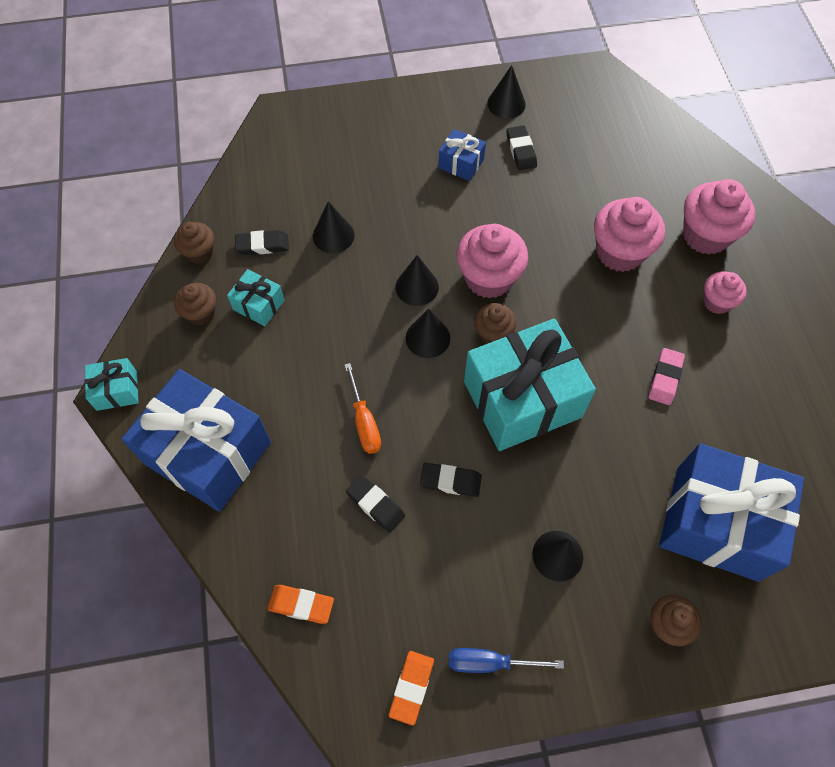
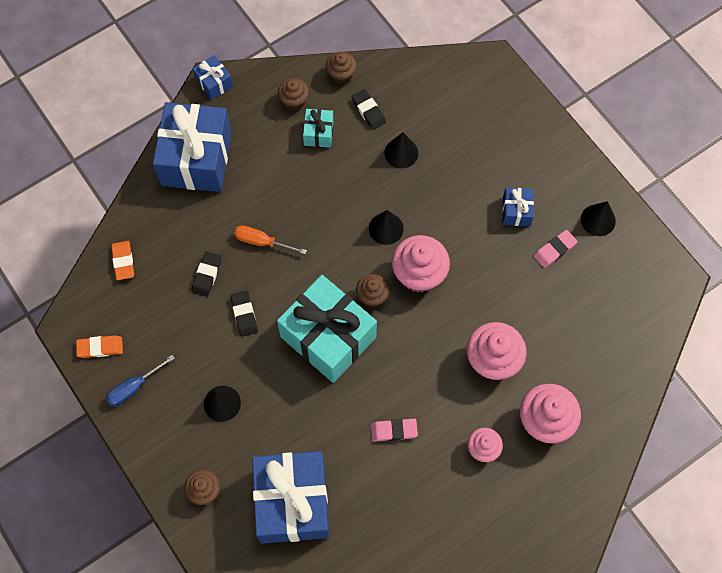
camera: 65 degrees right, 5 degrees up
(117, 390) = (214, 83): turquoise gift -> blue gift
(364, 422) = (262, 242): orange screwdriver -> orange screwdriver turned 60 degrees clockwise
(427, 338) = (347, 254): black cone -> none
(489, 662) = (134, 387): blue screwdriver -> blue screwdriver turned 105 degrees counterclockwise
(521, 150) = (554, 250): black eraser -> pink eraser

